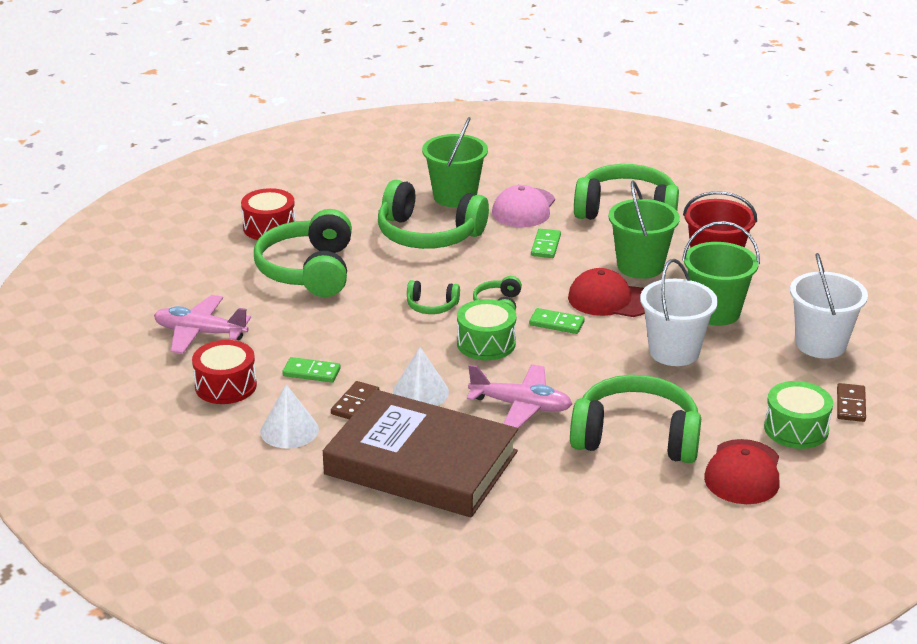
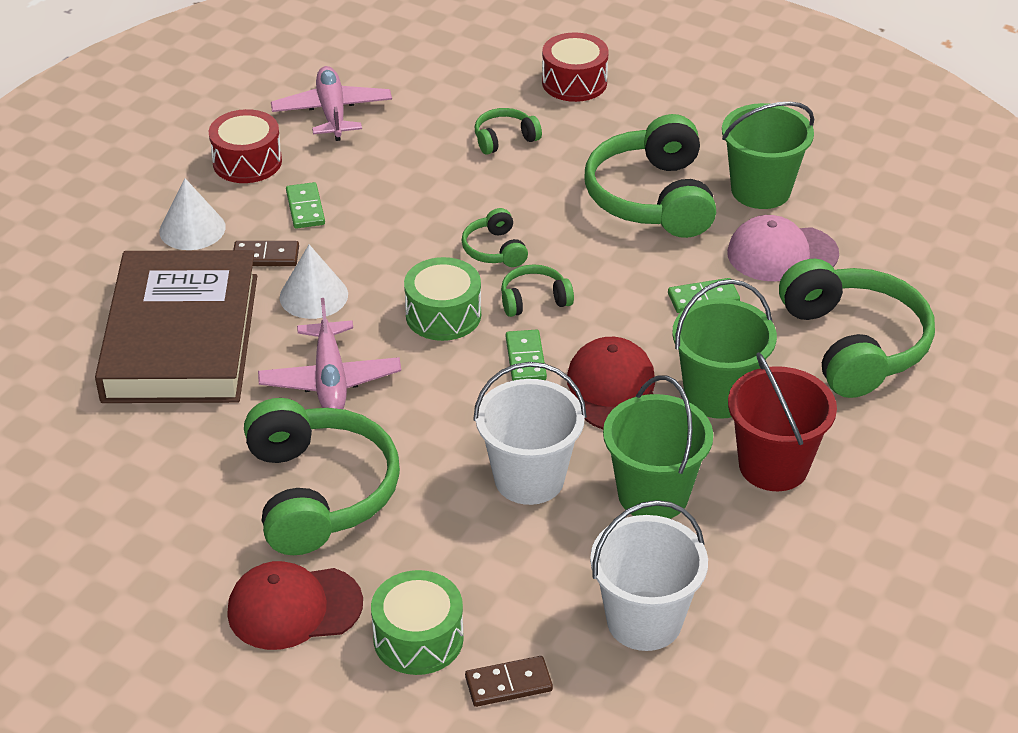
camera: 65 degrees right, 10 degrees up
(308, 270) = (504, 139): green headphones -> green headphones, size x0.47

